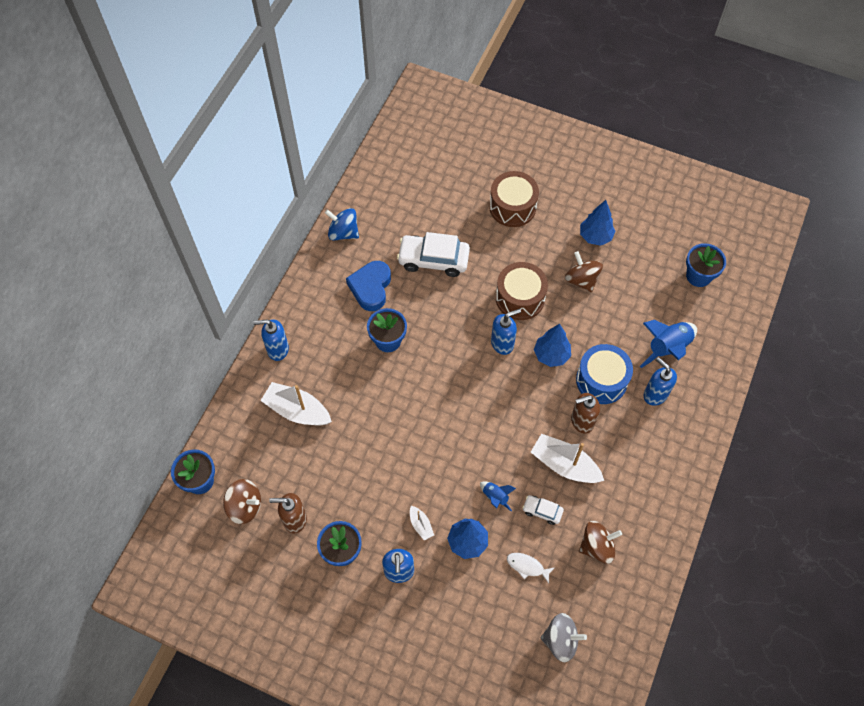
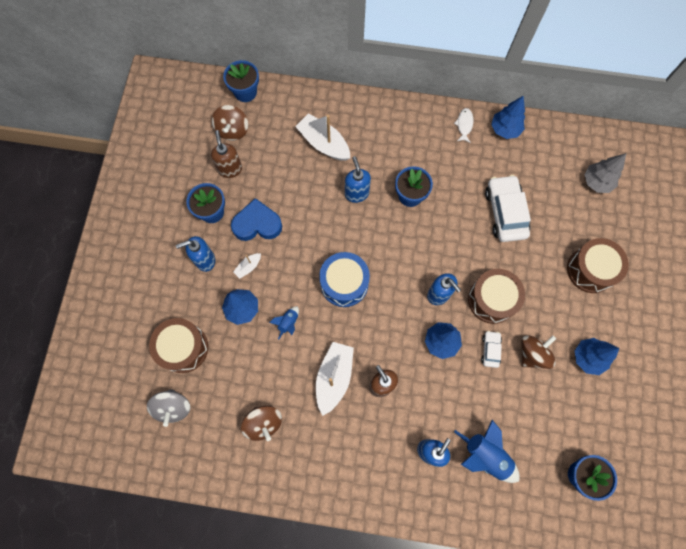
camera: 75 degrees right, 10 degrees up
(277, 349) = (374, 112): blue soap dispenser -> blue soap dispenser (356, 193)
(297, 410) = (323, 143): white boat -> white boat turned 60 degrees counterclockwise
(343, 233) = (505, 130): blue spinning top -> blue tree
(371, 288) = (457, 167): blue heart -> blue heart (257, 224)
(426, 173) = (596, 182): none -> grey tree
(496, 616) = (183, 348): none -> brown drum
(527, 566) = (232, 364): white fish -> white fish (464, 125)
(542, 511) = (285, 367): white car -> white car (490, 350)
(601, 380) = (429, 395): blue drum -> blue drum (344, 283)

